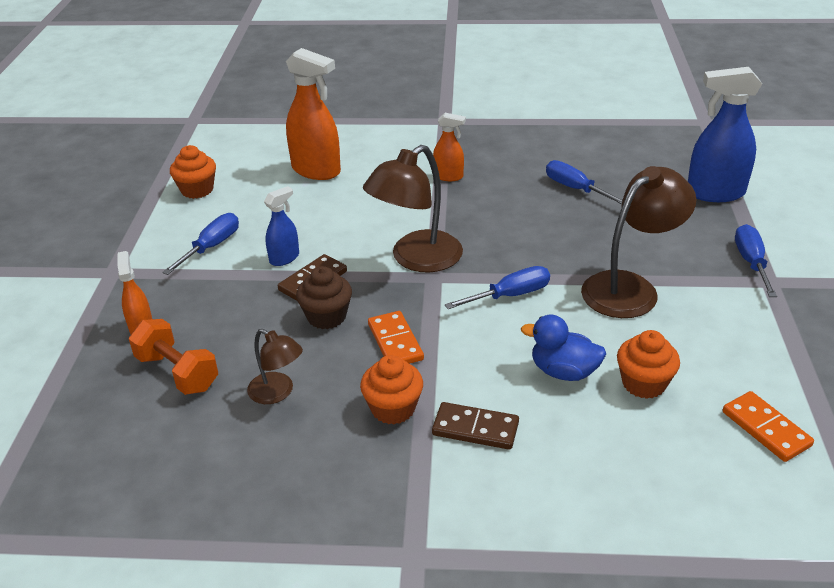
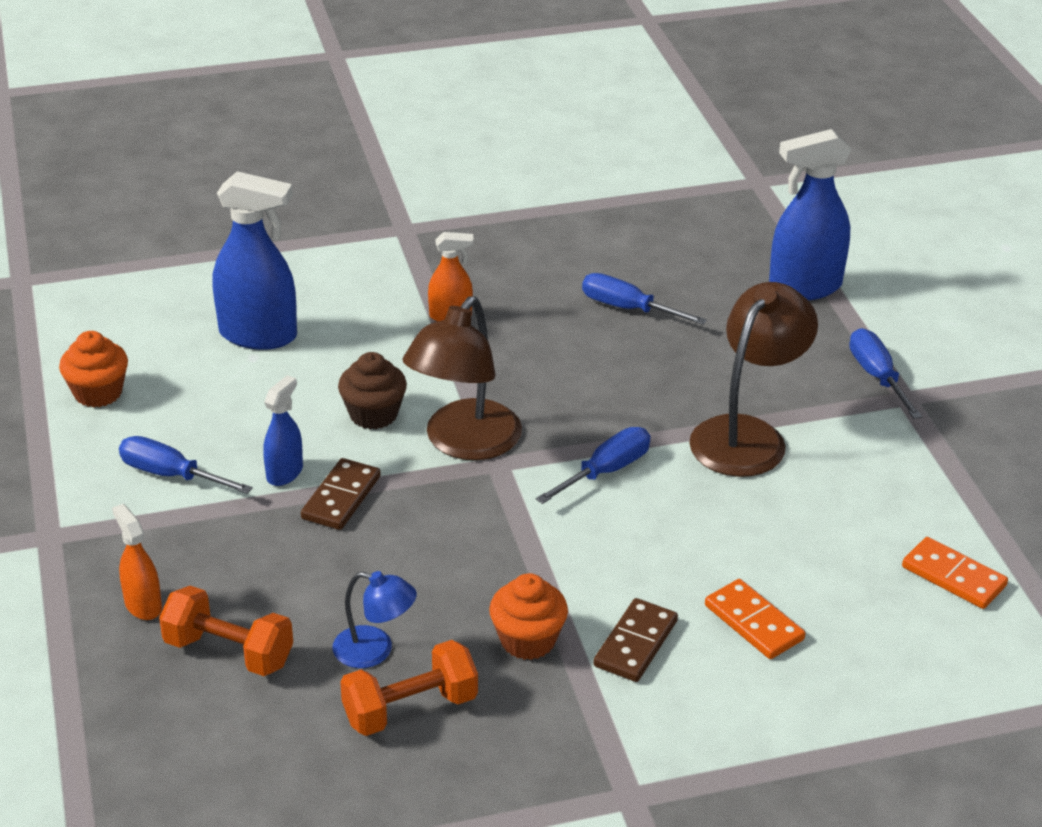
camera: 20 degrees left, 0 degrees up
(211, 247) = (171, 475): blue screwdriver -> blue screwdriver turned 75 degrees counterclockwise
(277, 393) = (375, 651): brown lamp -> blue lamp
(279, 442) = (410, 709): none -> orange dumbbell
(316, 170) = (259, 335): orange spray bottle -> blue spray bottle
(326, 317) = (385, 542): brown cupcake -> brown cupcake (373, 414)
(395, 342) = (490, 558): orange domino -> orange domino (754, 622)
(475, 429) = (636, 644): brown domino -> brown domino turned 60 degrees counterclockwise
(563, 371) = (709, 555): blue duck -> none
(643, 383) = (805, 551): orange cupcake -> none

